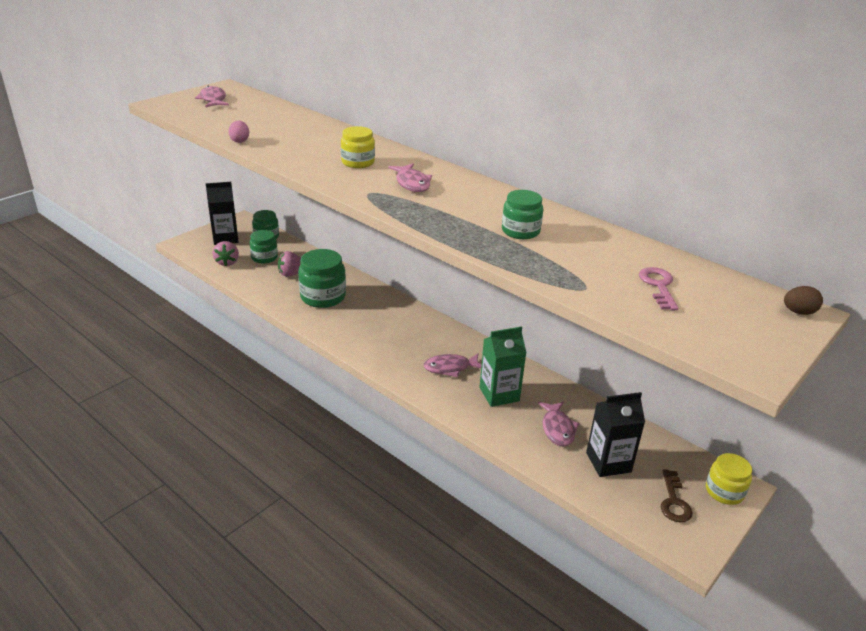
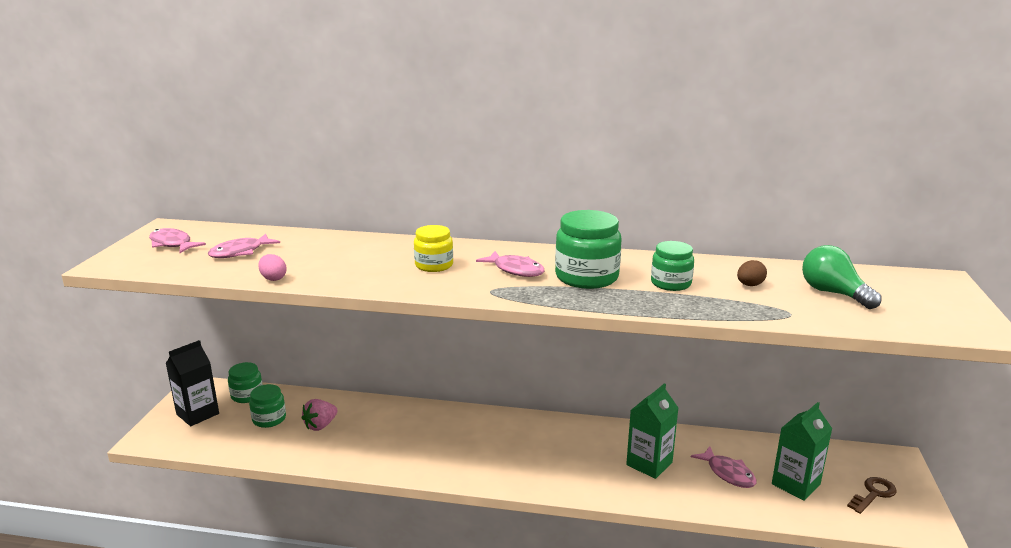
camera: 30 degrees left, 10 degrees down
(227, 262) = (228, 440): pink strawberry -> none
(323, 297) = (381, 437): green jar -> green jar (586, 277)
(450, 368) = (581, 457): pink fish -> pink fish (240, 252)
(608, 462) = (795, 484): black carton -> green carton
(658, 286) = (833, 293): pink key -> green light bulb
(674, 501) = (873, 494): brown key -> brown key turned 105 degrees counterclockwise
(724, 491) = (893, 468): yellow jar -> none
(798, 312) = (940, 281): brown egg -> brown egg (749, 285)

